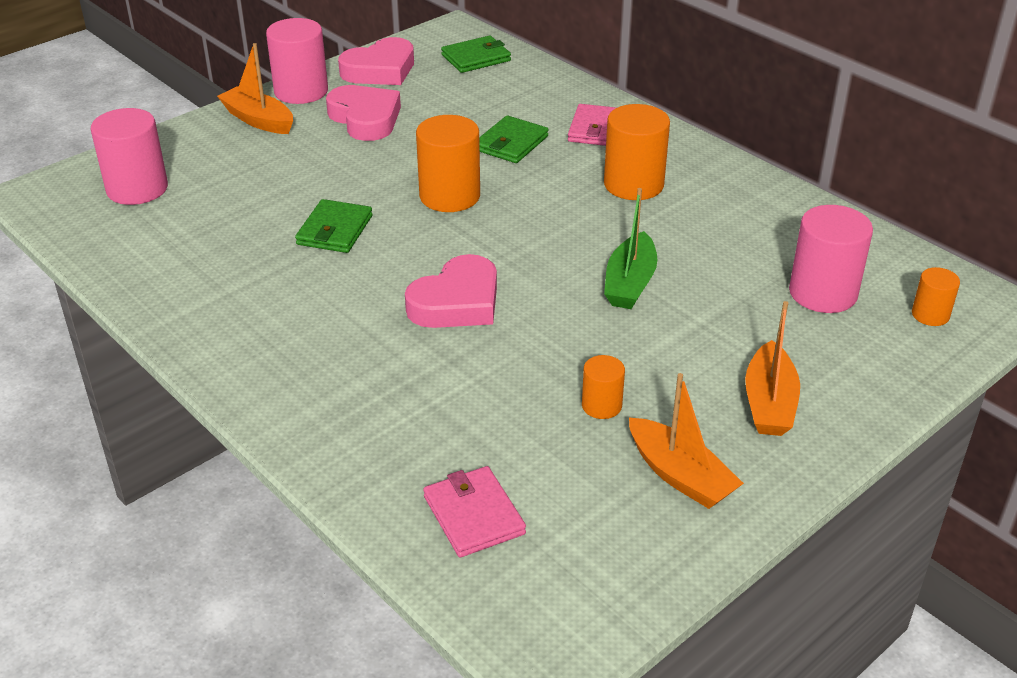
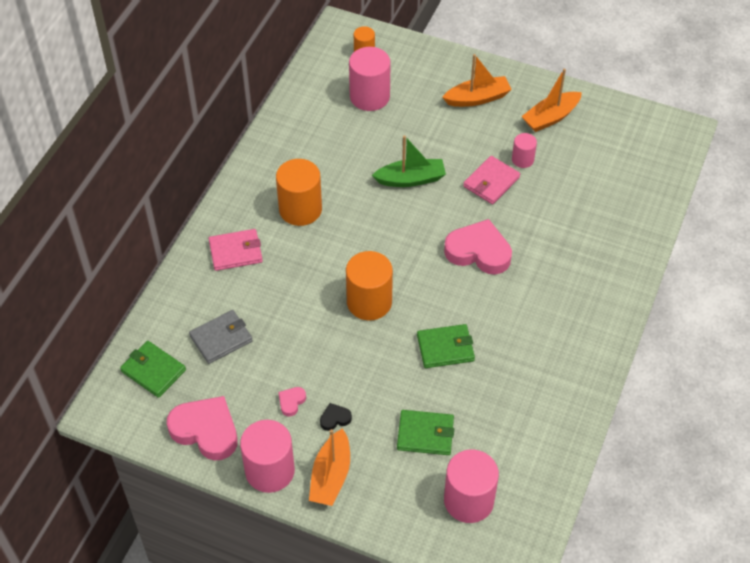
camera: 115 degrees left, 15 degrees up
(319, 137) = (335, 418): none -> black heart
(365, 118) = (291, 402): pink heart -> pink heart, size x0.44
(474, 515) = (628, 181): pink wallet -> pink wallet (491, 182)
(482, 98) = (221, 338): none -> grey wallet
(511, 143) = (281, 294): green wallet -> green wallet (425, 434)
(601, 405) = (522, 159): orange cylinder -> pink cylinder
(680, 475) = (551, 117): orange boat -> orange boat turned 150 degrees counterclockwise

